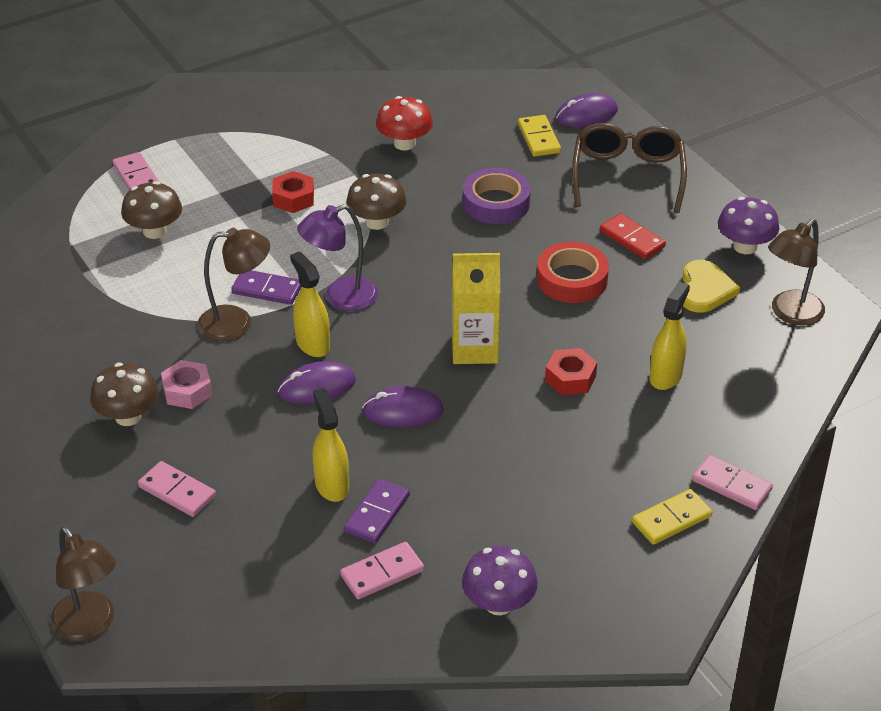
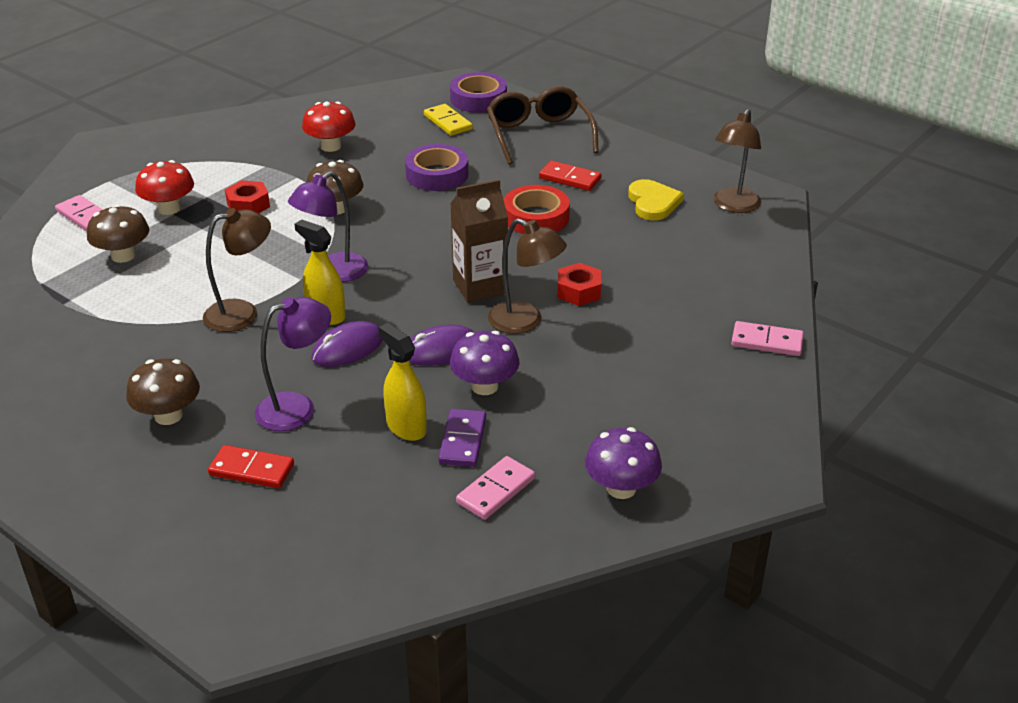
camera: 20 degrees left, 5 degrees down
(90, 626) = (216, 619): brown lamp -> brown lamp (525, 322)
(177, 492) = (251, 470): pink domino -> red domino
(187, 391) = (220, 380): pink nut -> none
(217, 185) = (169, 208): none -> red mushroom
(243, 438) = (297, 407): none -> purple lamp
(267, 289) = (259, 280): purple domino -> none
(474, 349) = (480, 287): yellow carton -> brown carton
(586, 114) = (478, 99): purple mouse -> purple tape
(666, 376) = (660, 272): yellow spray bottle -> none
(671, 519) = (733, 380): yellow domino -> none
(745, 246) = (666, 166): purple mushroom -> purple mushroom (484, 386)

